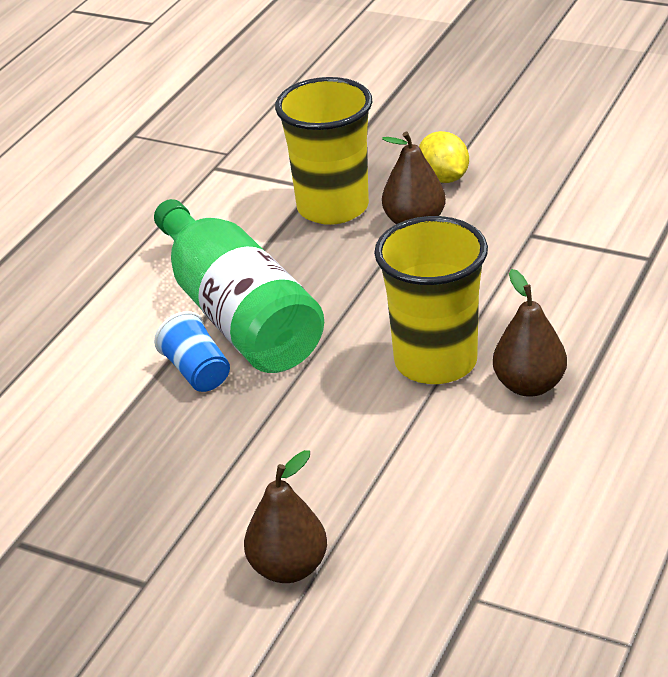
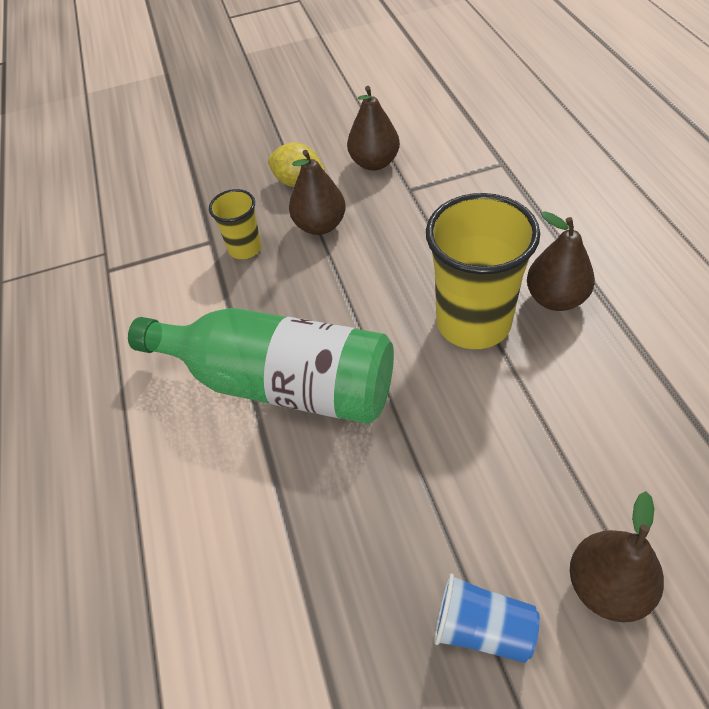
camera: 40 degrees left, 15 degrees up
(197, 371) = (308, 458): blue cup -> blue cup (482, 628)
(333, 207) = (245, 248): yellow cup -> yellow cup, size x0.52
(531, 196) = (374, 163): none -> brown pear

